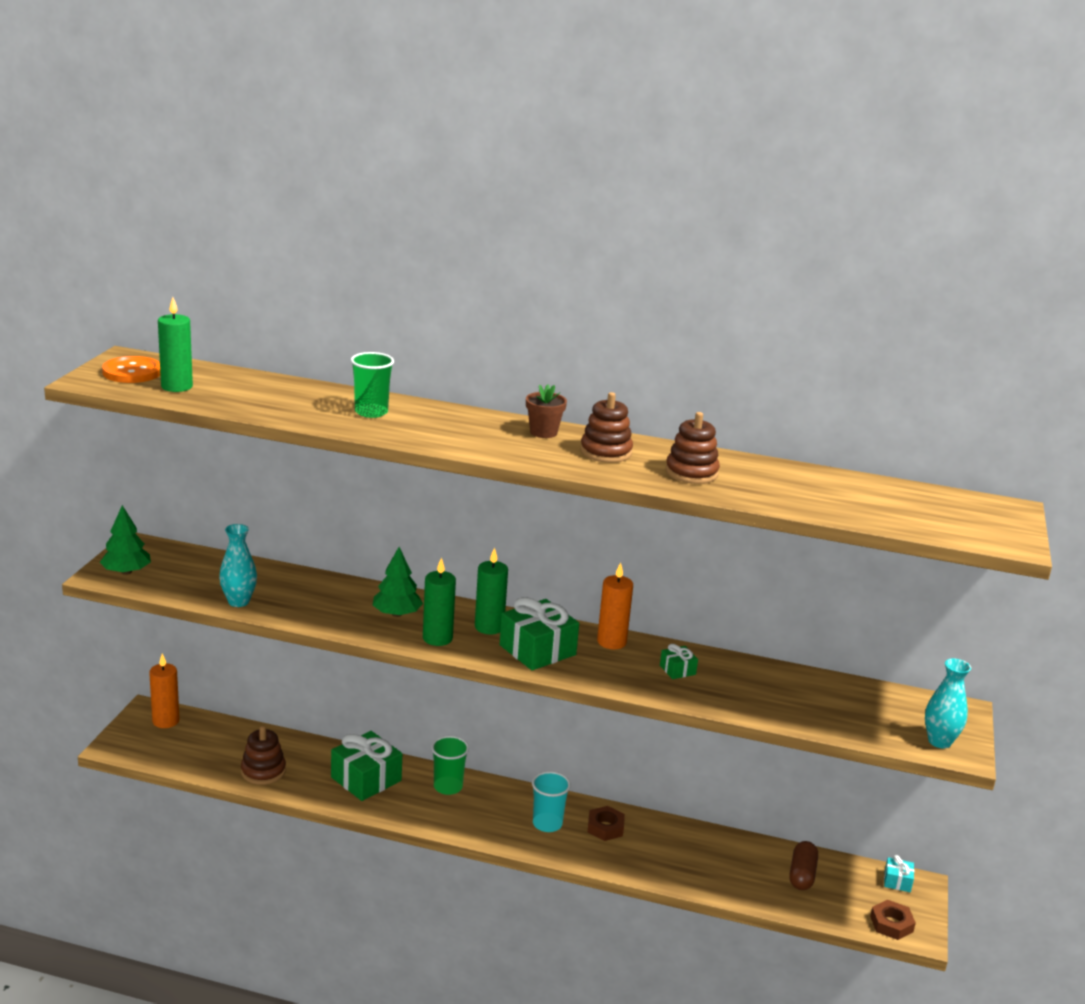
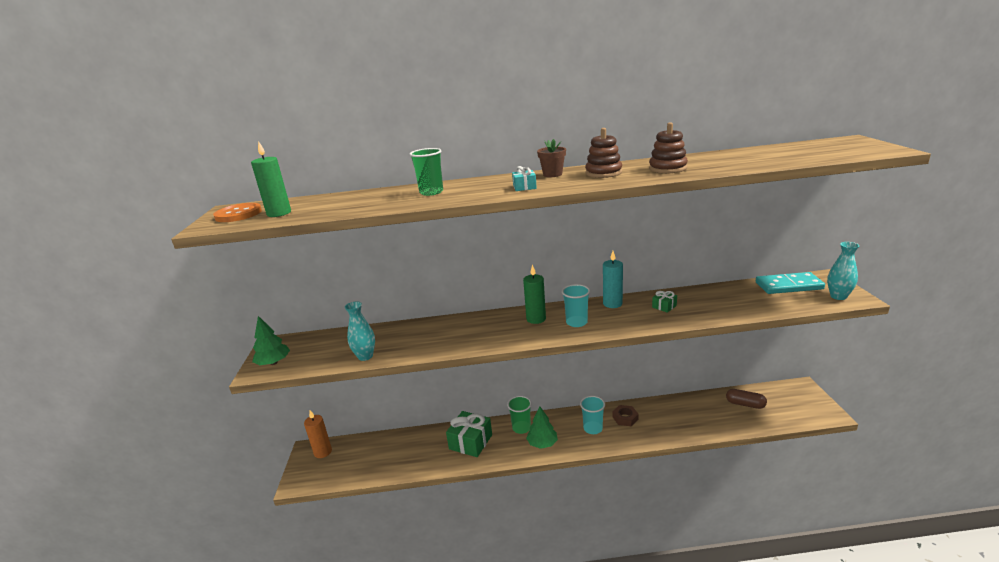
camera: 15 degrees left, 0 degrees up
(263, 771) = (404, 462): brown stacking toy -> none
(396, 614) = (474, 330): green tree -> green tree (542, 443)
(437, 638) = (511, 336): green candle -> none
(537, 650) = (576, 322): green gift -> turquoise cup
(611, 642) = (612, 304): orange candle -> turquoise candle
(802, 875) = (745, 404): brown capsule -> brown capsule turned 60 degrees counterclockwise
(890, 703) = (788, 286): none -> turquoise domino
(891, 924) = (813, 414): brown nut -> none
(897, 881) = (791, 389): turquoise gift -> turquoise gift (524, 187)

